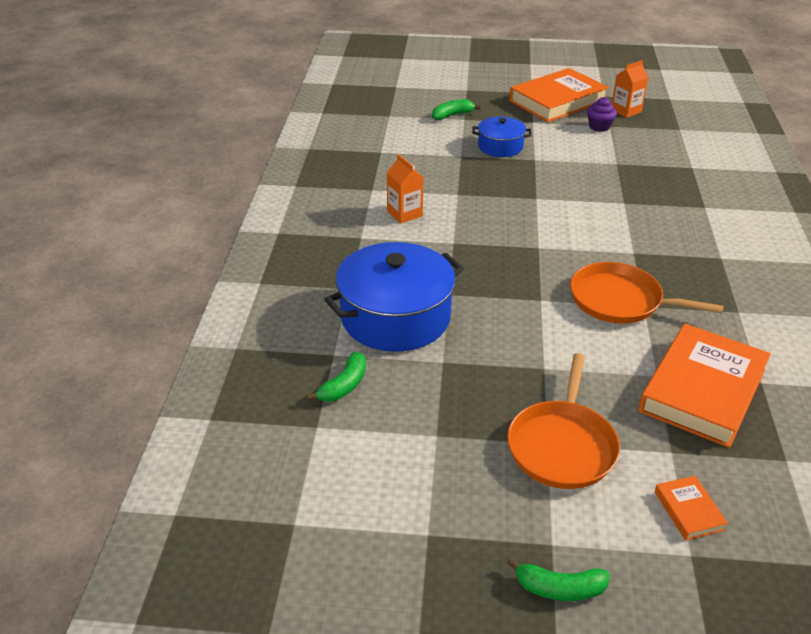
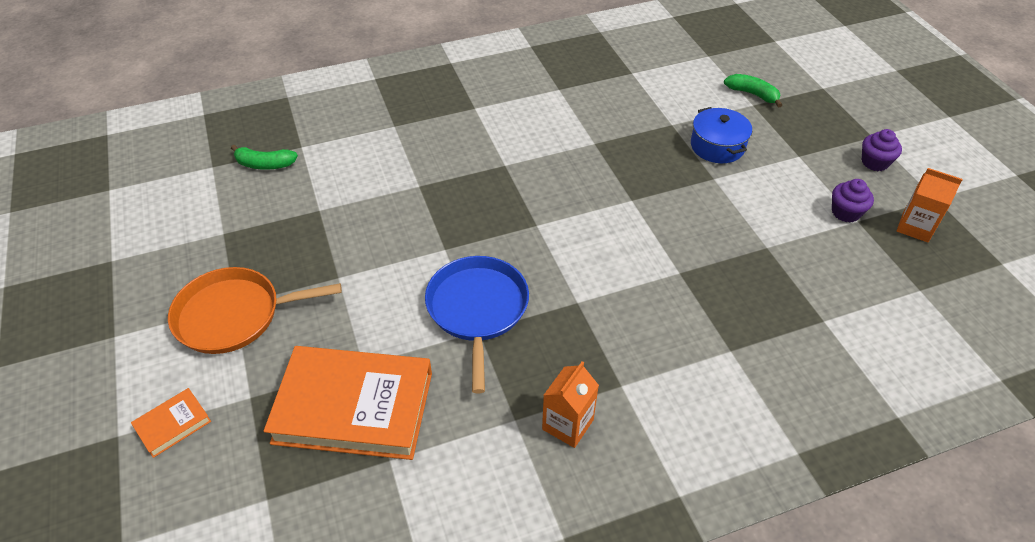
camera: 65 degrees right, 10 degrees up
(395, 317) = (367, 164): blue pot -> none
(404, 214) = (532, 121): orange carton -> orange carton (567, 424)
(557, 101) = (874, 162): orange book -> purple cupcake
(559, 588) = (67, 352): green banana -> none
(620, 300) = (477, 309): orange pan -> blue pan

